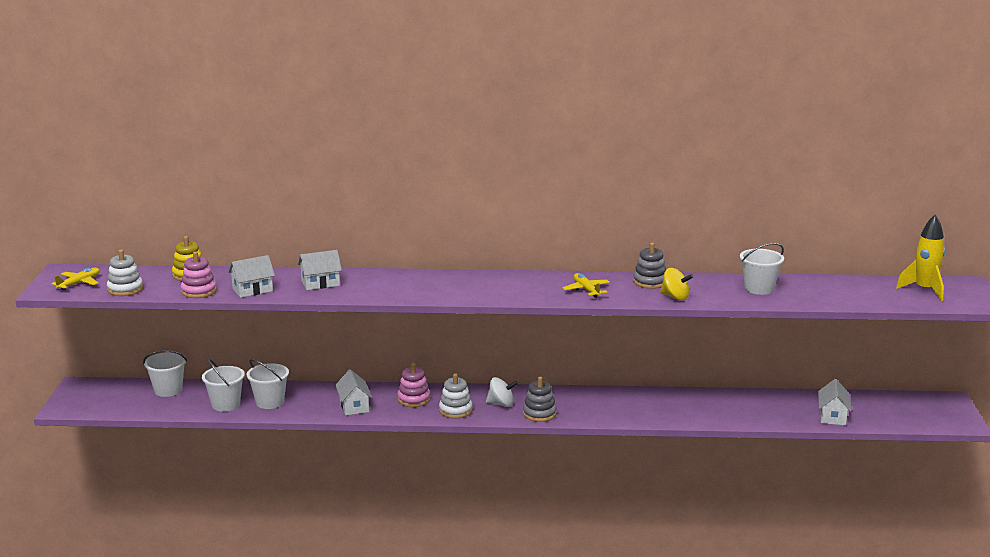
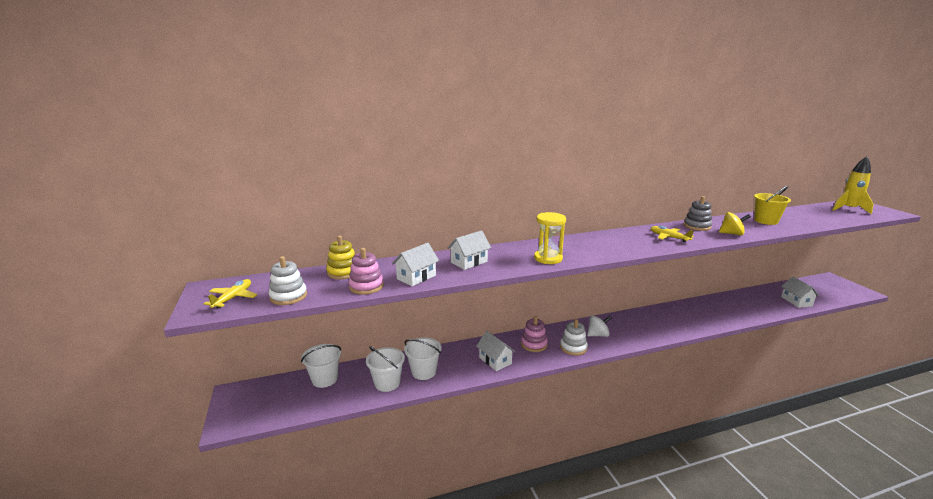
camera: 20 degrees left, 0 degrees up
(407, 292) = (548, 258): none -> yellow hourglass
(539, 414) = (632, 337): grey stacking toy -> none
(759, 288) = (766, 221): white bucket -> yellow bucket

